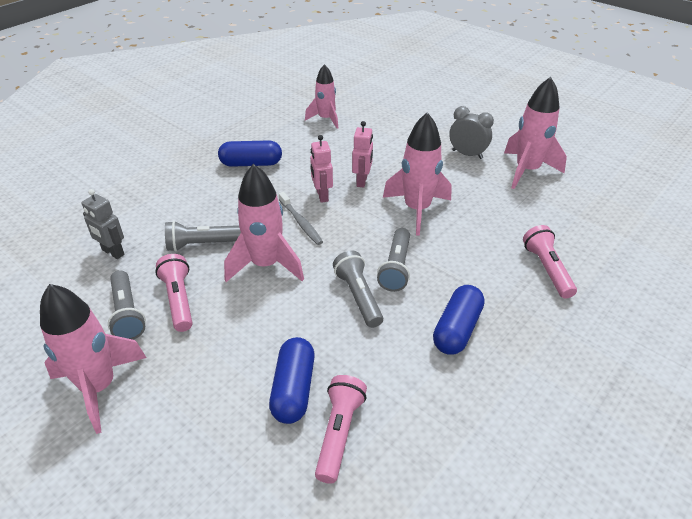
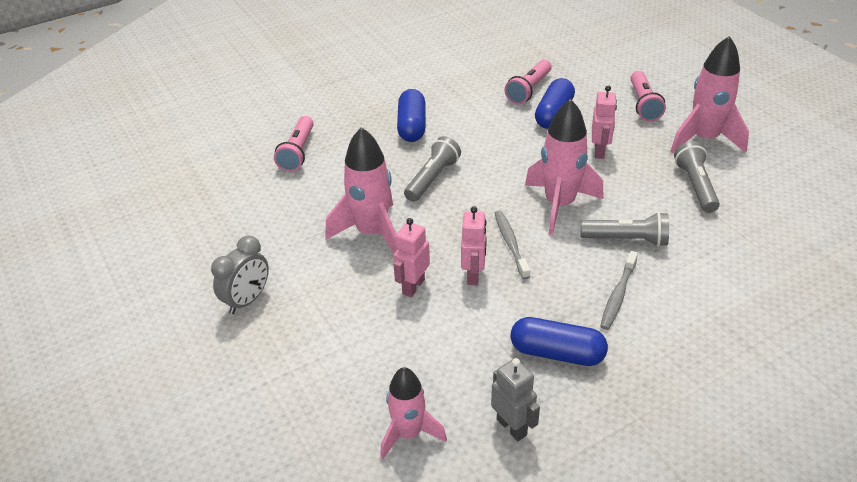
camera: 160 degrees left, 0 degrees up
(113, 252) = (729, 250): grey robot -> grey robot (512, 427)
(179, 300) = (647, 189): pink flashlight -> pink flashlight (643, 104)
(211, 202) = (618, 295): none -> grey toothbrush
(230, 339) = (599, 151): none -> pink robot
(358, 296) = (479, 162): grey flashlight -> none
(457, 329) = (412, 126): blue capsule -> blue capsule turned 45 degrees counterclockwise
(467, 154) = (247, 300): grey clock -> grey clock turned 105 degrees counterclockwise
(527, 170) = (200, 257): pink rocket -> none

